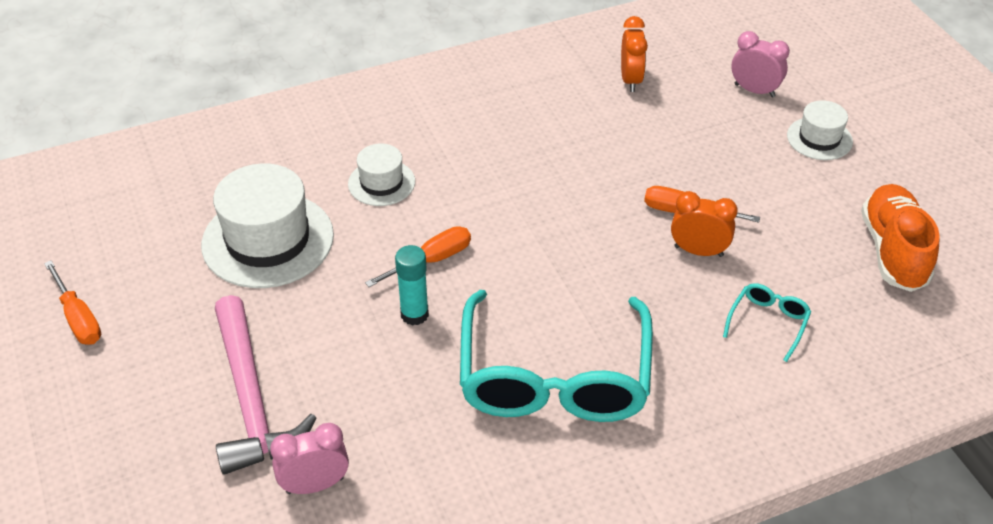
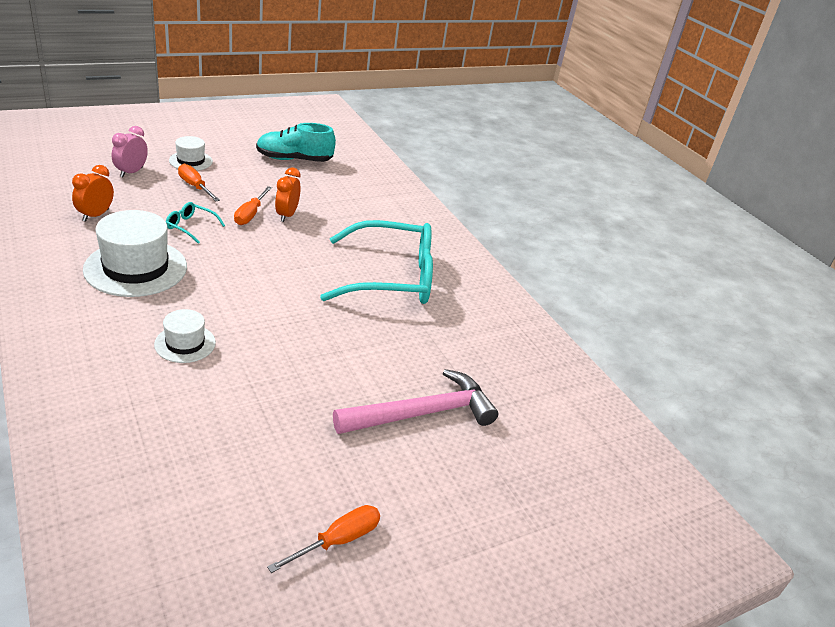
camera: 100 degrees left, 10 degrees down
(268, 240) = (246, 411): white hat -> white hat (136, 268)
(315, 485) = (490, 379): pink clock -> none
(414, 314) = (338, 331): turquoise glue stick -> none
(431, 260) = (283, 321): orange screwdriver -> orange screwdriver (195, 186)
(630, 80) = (95, 215): orange clock -> orange clock turned 60 degrees counterclockwise
(768, 323) = (347, 203): turquoise glasses -> turquoise glasses (190, 227)
(893, 251) = (294, 159): orange shoe -> turquoise shoe

